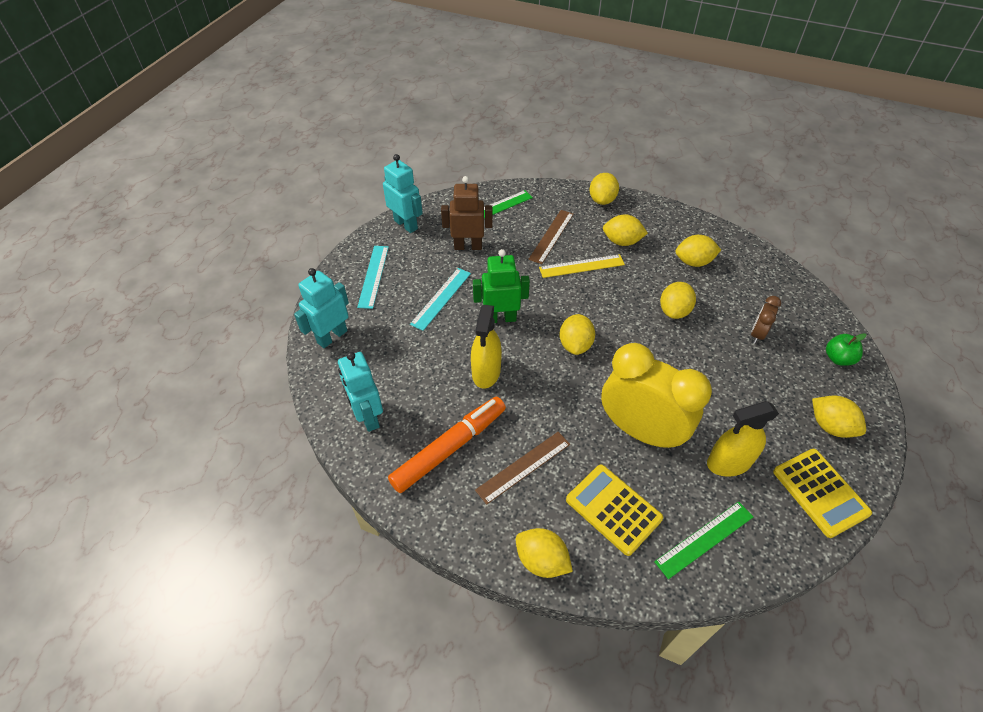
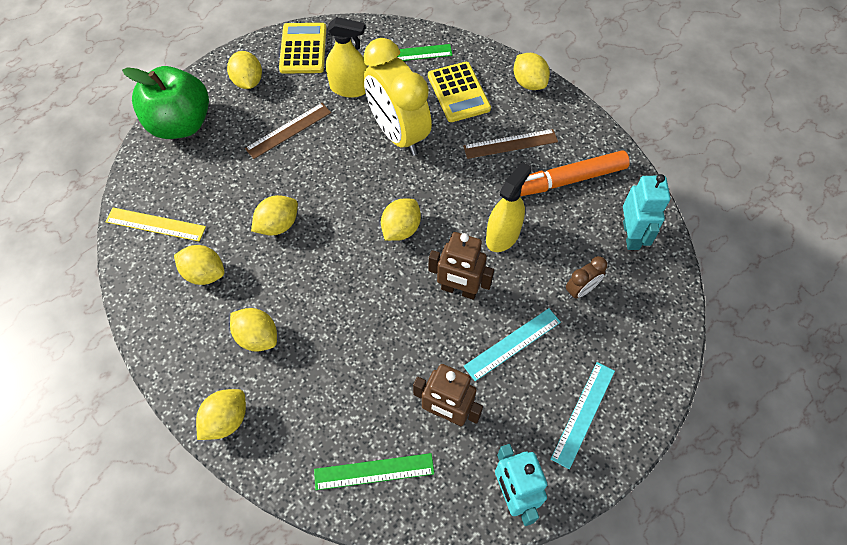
camera: 155 degrees left, 10 degrees up
(332, 336) = (651, 342): turquoise robot -> none
(500, 318) = (459, 290): green robot -> brown robot
(551, 236) = (334, 384): brown ruler -> brown ruler (288, 130)
(581, 266) = (329, 321): yellow ruler -> yellow ruler (155, 224)
(757, 334) = (224, 171): brown clock -> brown clock (581, 290)
(838, 358) = (181, 124): green apple -> green apple, size x2.24

